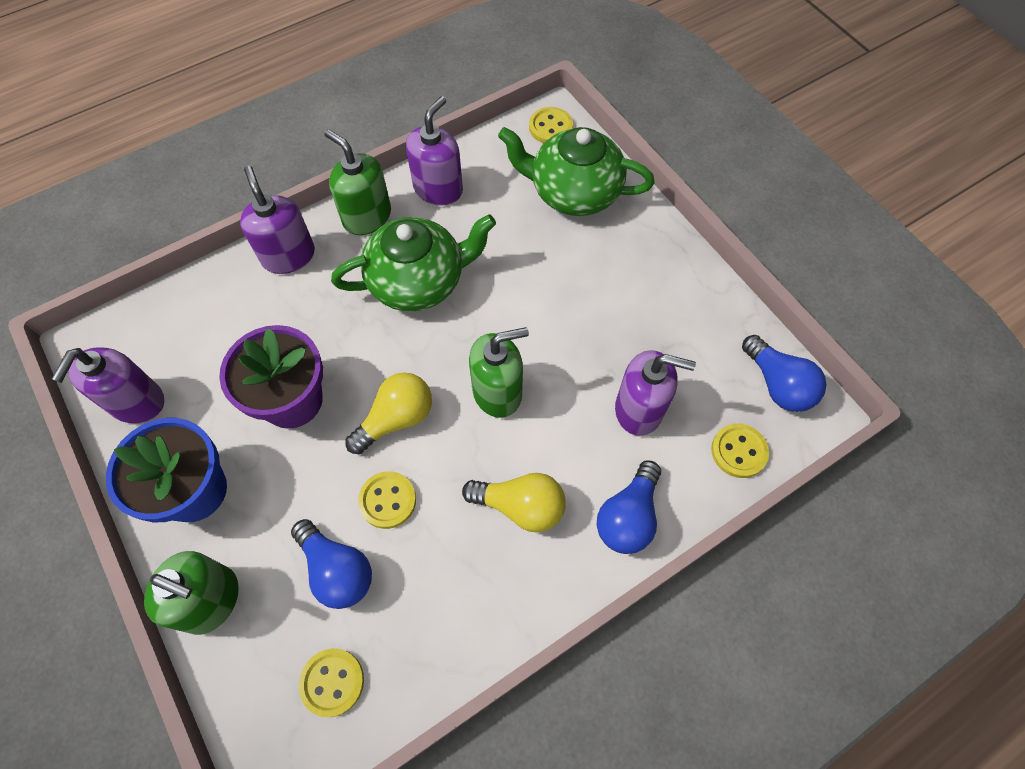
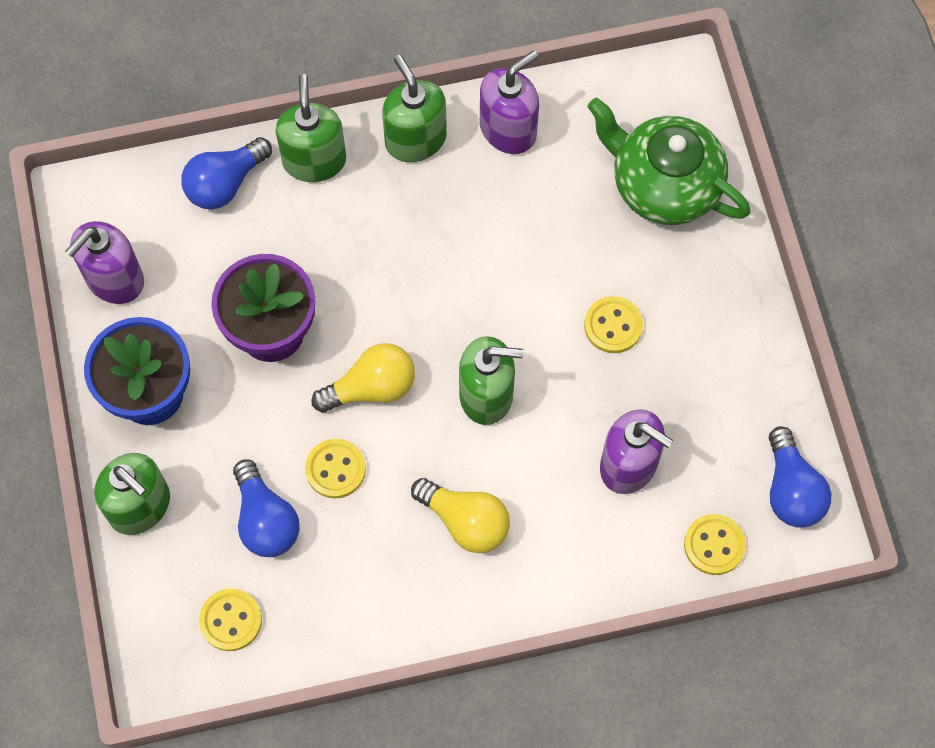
camera: 20 degrees right, 5 degrees up
(288, 256) = (314, 160): purple soap dispenser -> green soap dispenser
(418, 281) = (447, 238): green teapot -> none
(550, 127) = (671, 88): yellow button -> yellow button (613, 326)
(628, 516) = (570, 570): blue light bulb -> blue light bulb (225, 183)

